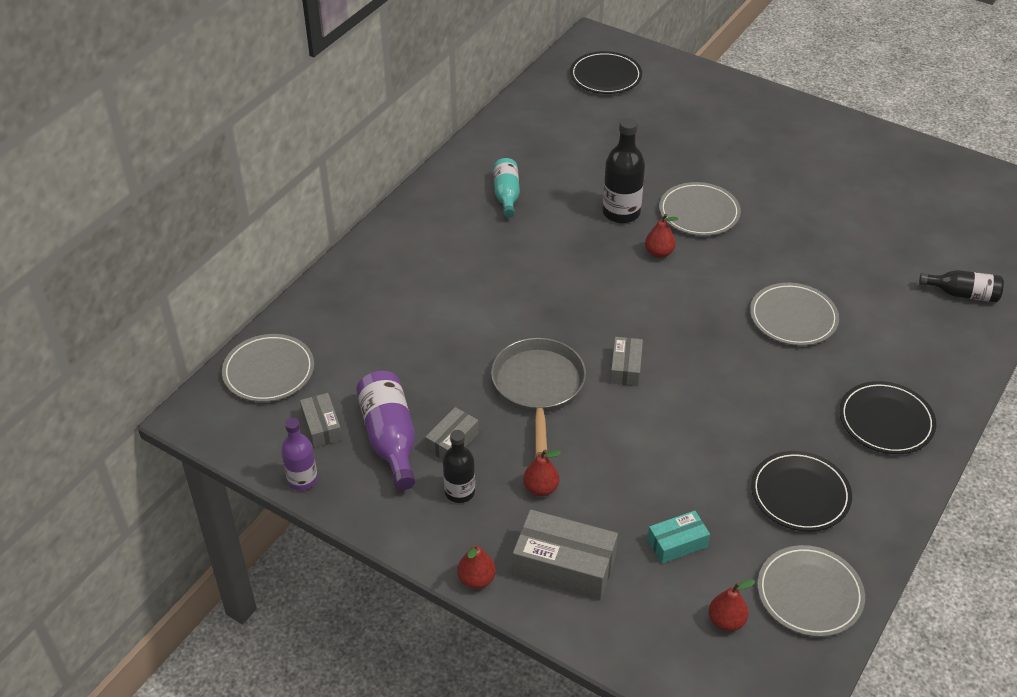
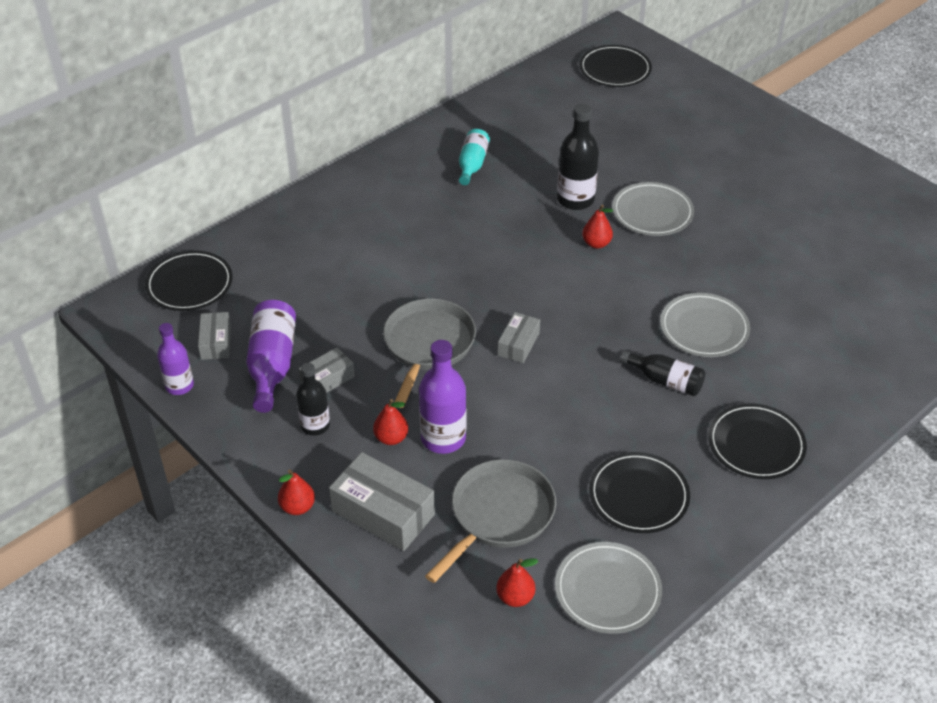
camera: 15 degrees right, 0 degrees up
(269, 371) = (189, 284): grey plate -> black plate
(592, 477) = (443, 438): none -> purple bottle
(677, 543) = (499, 515): turquoise box -> grey pan
(962, 294) = (890, 338): black bottle -> black bottle (665, 381)

